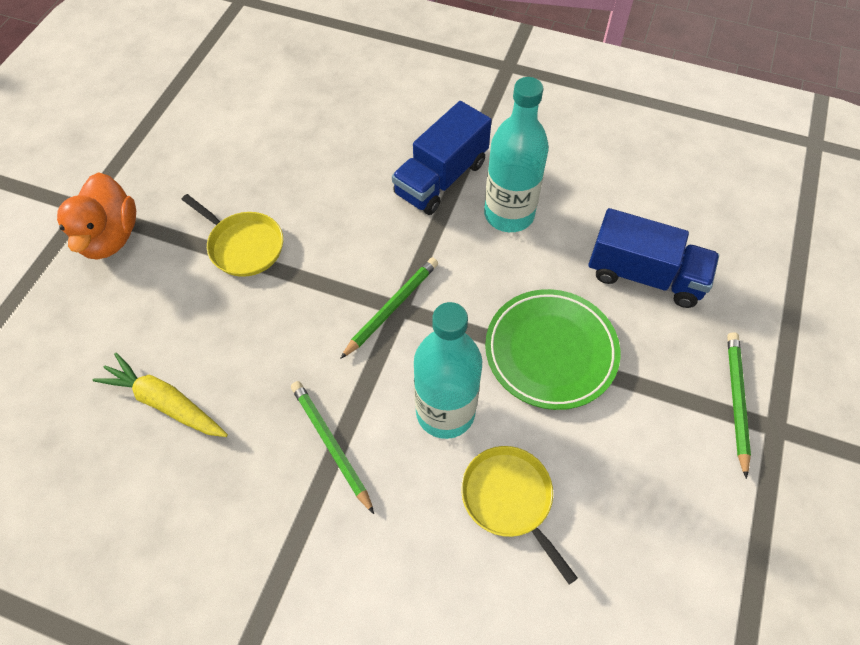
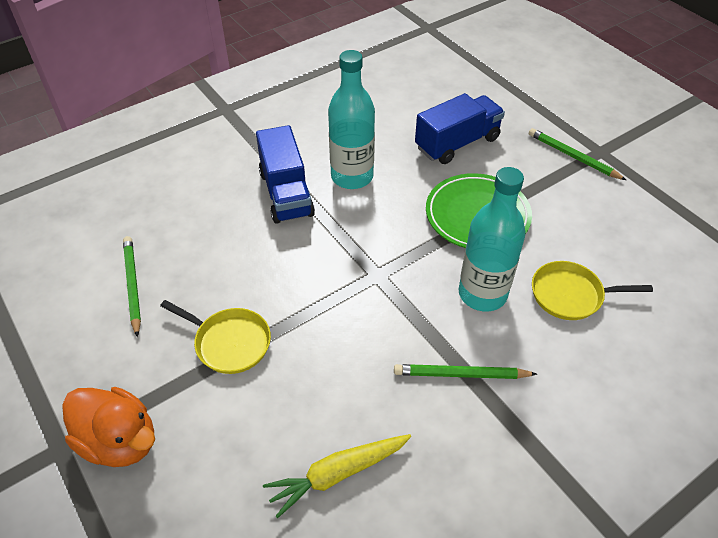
camera: 55 degrees left, 10 degrees down
(244, 246) = (230, 343): yellow pan -> yellow pan turned 45 degrees clockwise
(392, 307) = (373, 279): green pencil -> green pencil (132, 285)

